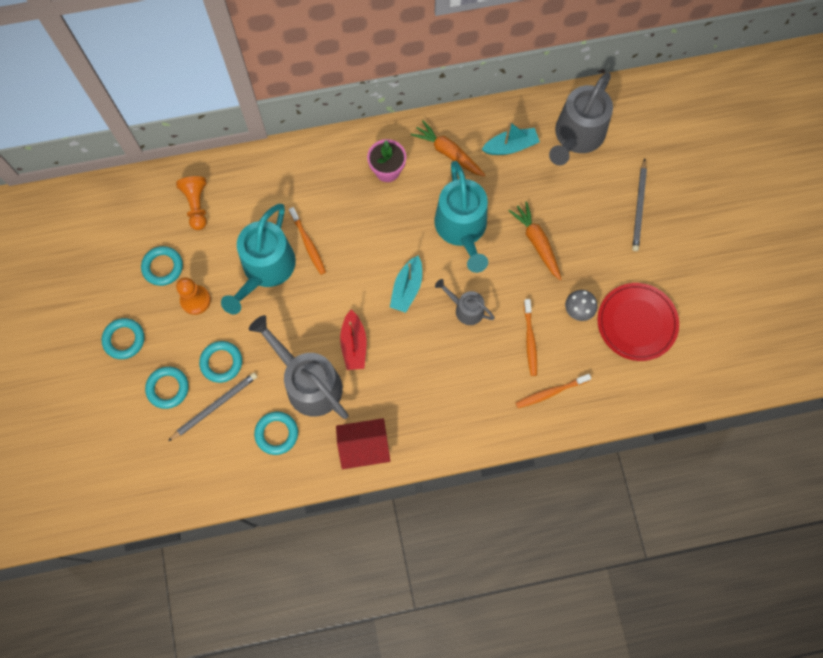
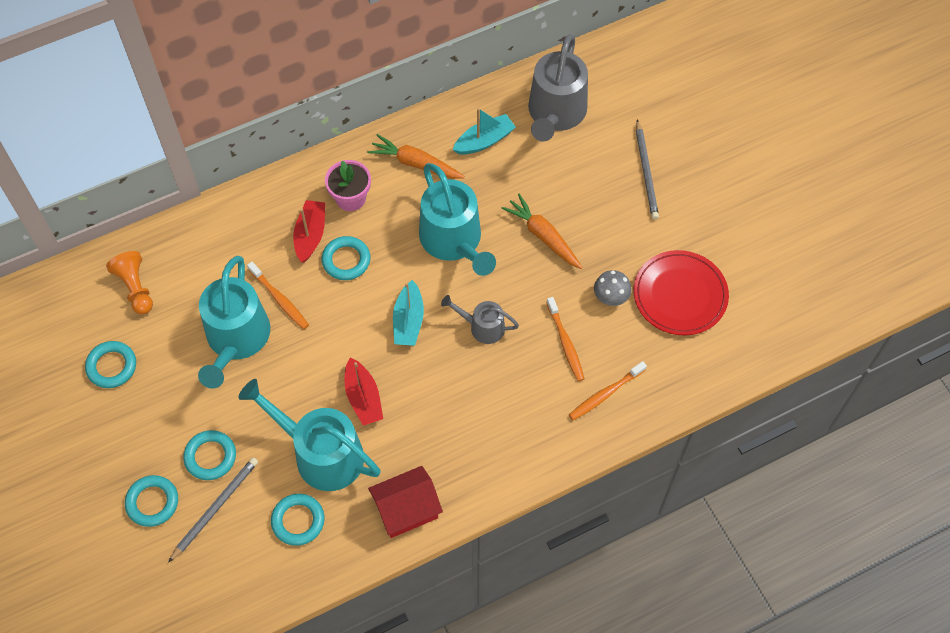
camera: 15 degrees left, 10 degrees down
(124, 339) = (85, 460): turquoise ring -> turquoise ring (346, 260)
(195, 300) = (161, 394): orange pawn -> none
(309, 383) = (321, 453): grey watering can -> turquoise watering can
(346, 195) = (310, 235): none -> red boat

